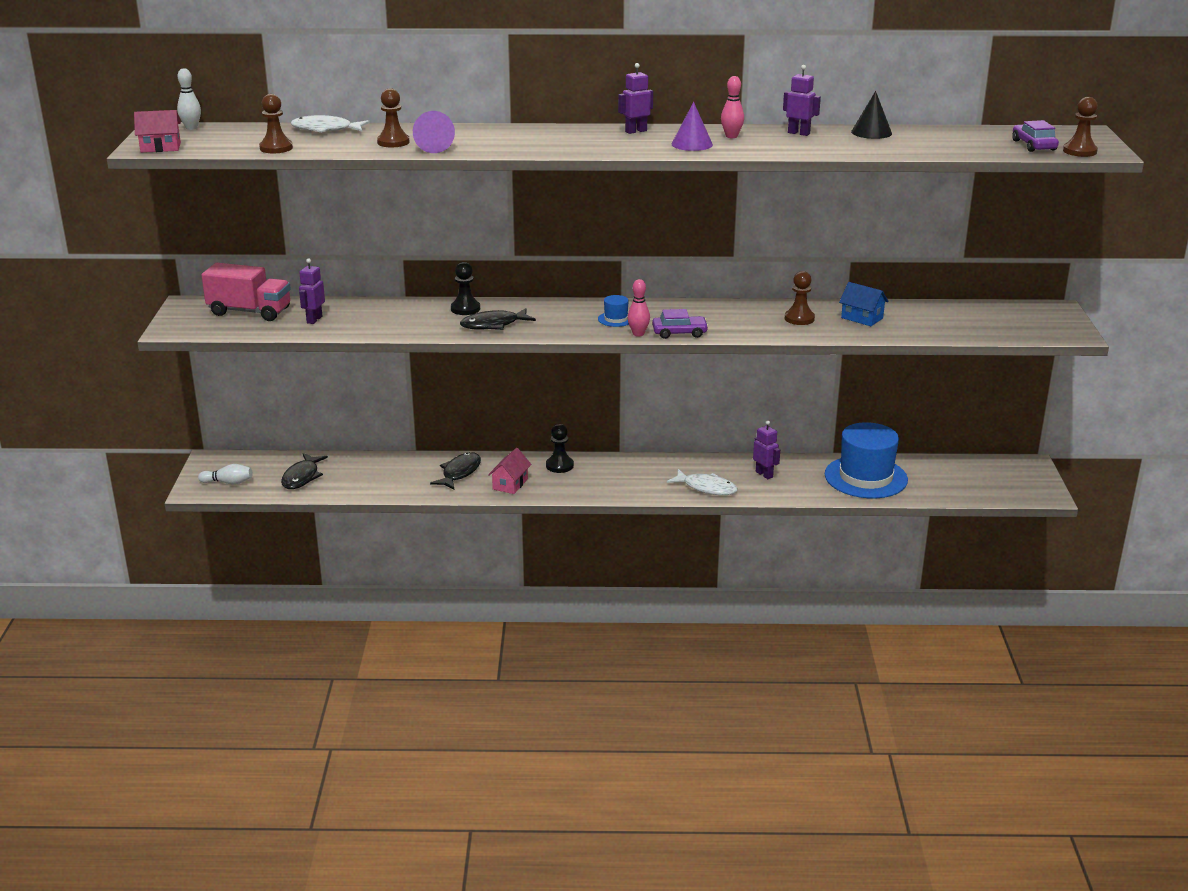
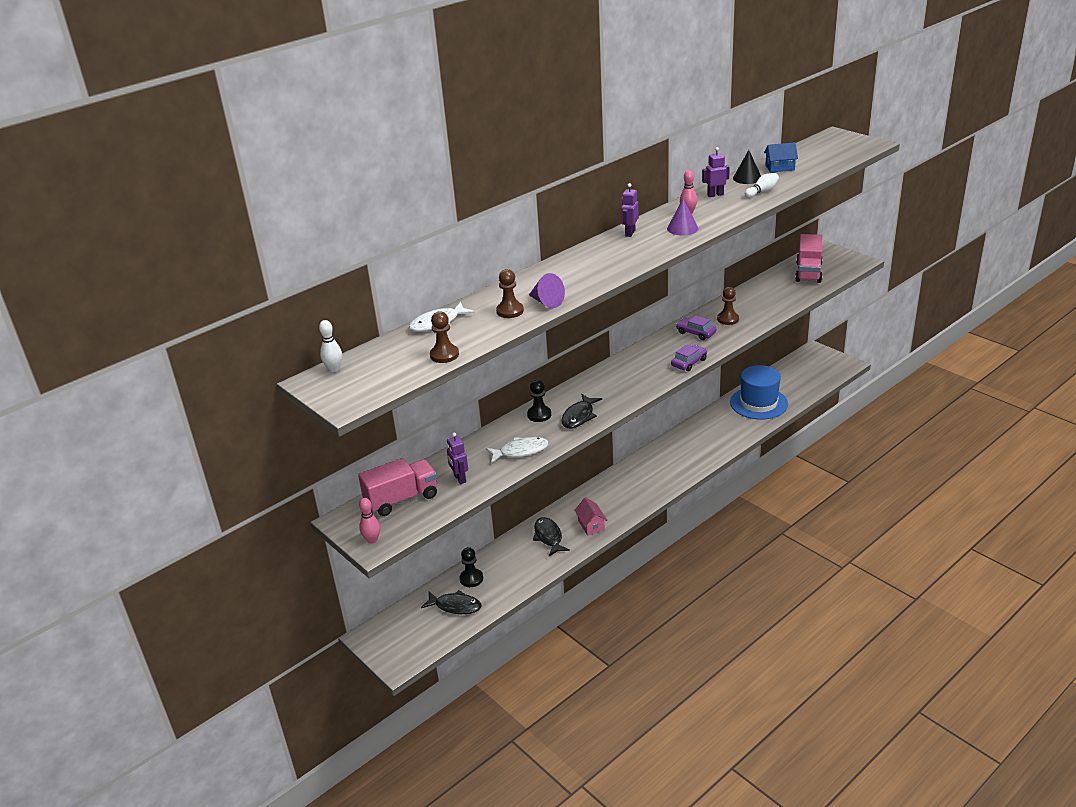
camera: 40 degrees left, 5 degrees up
(160, 147) = (357, 397): pink house -> none
(228, 482) = (412, 644): white bowling pin -> white bowling pin (762, 192)
(302, 477) = (455, 606): black fish -> black fish turned 45 degrees counterclockwise
(559, 466) = (597, 495): black pawn -> black pawn (471, 579)
(616, 319) = (638, 372): blue hat -> none
(638, 334) = (669, 376): pink bowling pin -> pink bowling pin (372, 540)
(706, 488) = (697, 459): white fish -> white fish (520, 451)
(764, 474) = (710, 432): purple robot -> none
(862, 318) = (755, 302): blue house -> blue house (780, 168)
(985, 319) = (808, 272): none -> pink truck
(1033, 145) = (836, 153): purple car -> purple car (696, 333)
(1079, 151) = (862, 148): brown pawn -> none

